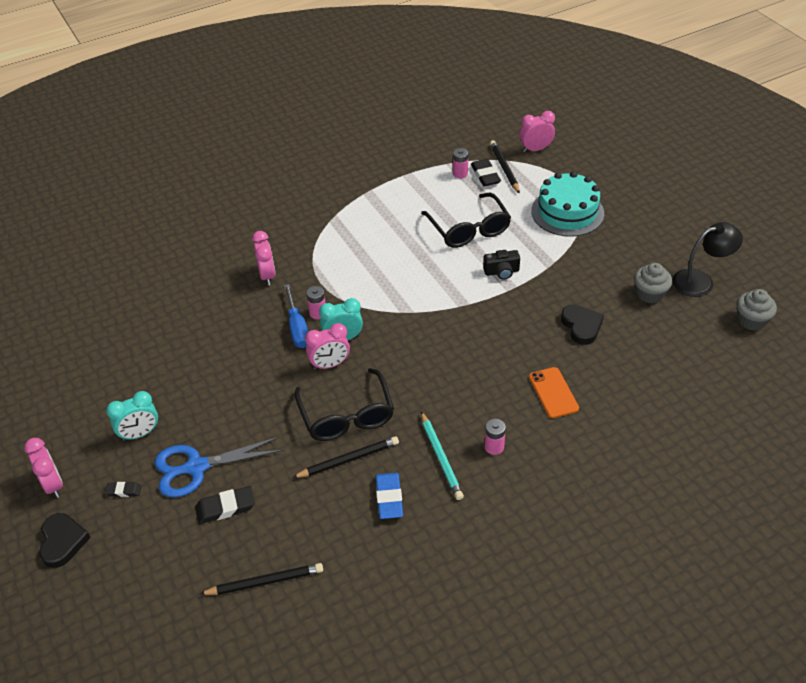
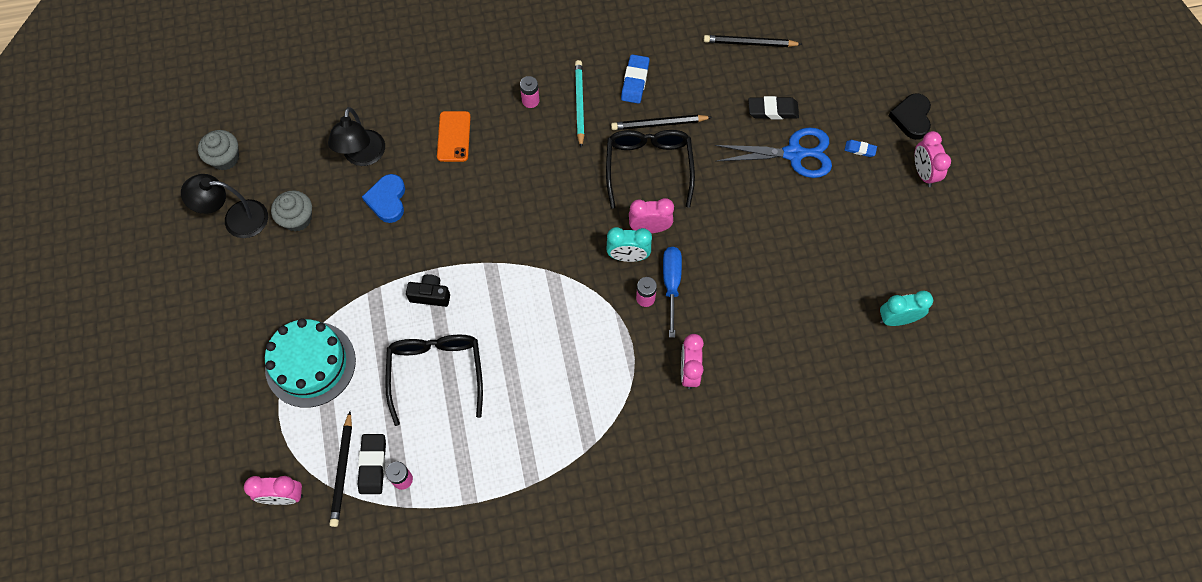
camera: 165 degrees left, 20 degrees up
(123, 491) = (860, 149): black eraser -> blue eraser
(140, 434) = (844, 203): turquoise clock -> turquoise clock (897, 319)
(581, 326) = (387, 200): black heart -> blue heart
(628, 354) = (363, 156): none -> black lamp

